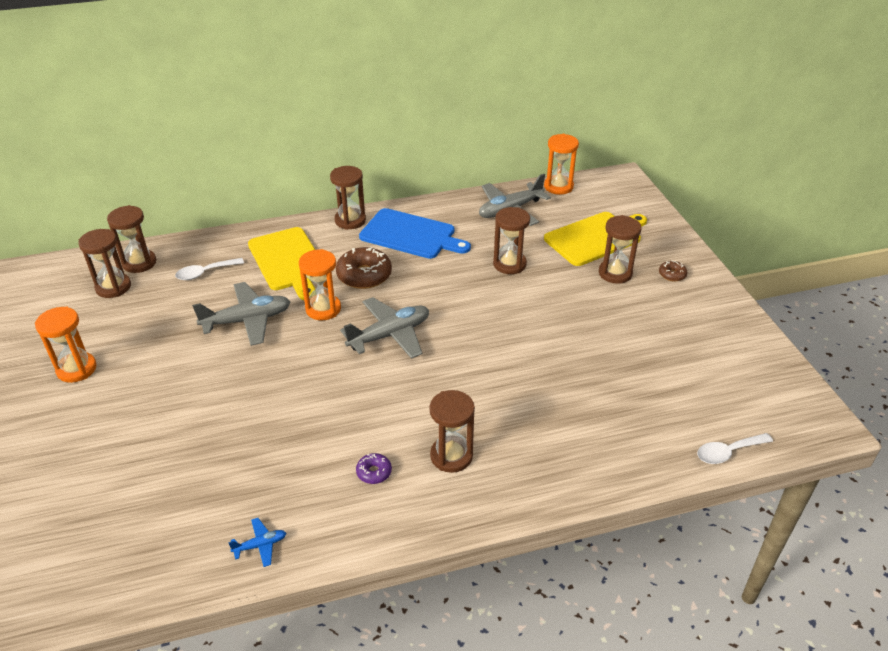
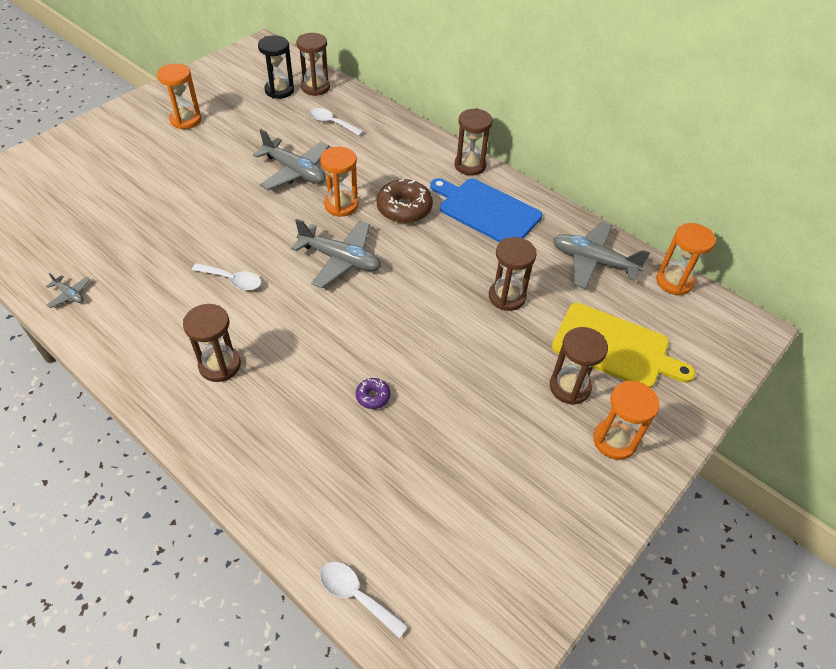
camera: 55 degrees right, 10 degrees up
(113, 287) = (279, 90): brown hourglass -> black hourglass
(260, 545) = (69, 294): blue plane -> grey plane
(288, 261) = (384, 157): yellow cutting board -> none
(353, 412) = (232, 280): none -> white spoon
(374, 472) = (174, 324): purple donut -> purple donut (373, 396)
(411, 235) = (486, 211): blue cutting board -> blue cutting board turned 135 degrees clockwise
(672, 275) = (614, 441): brown donut -> orange hourglass

